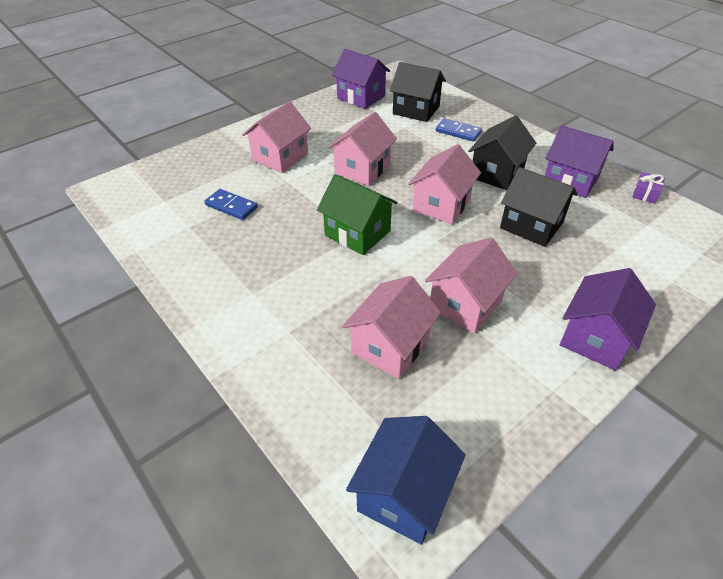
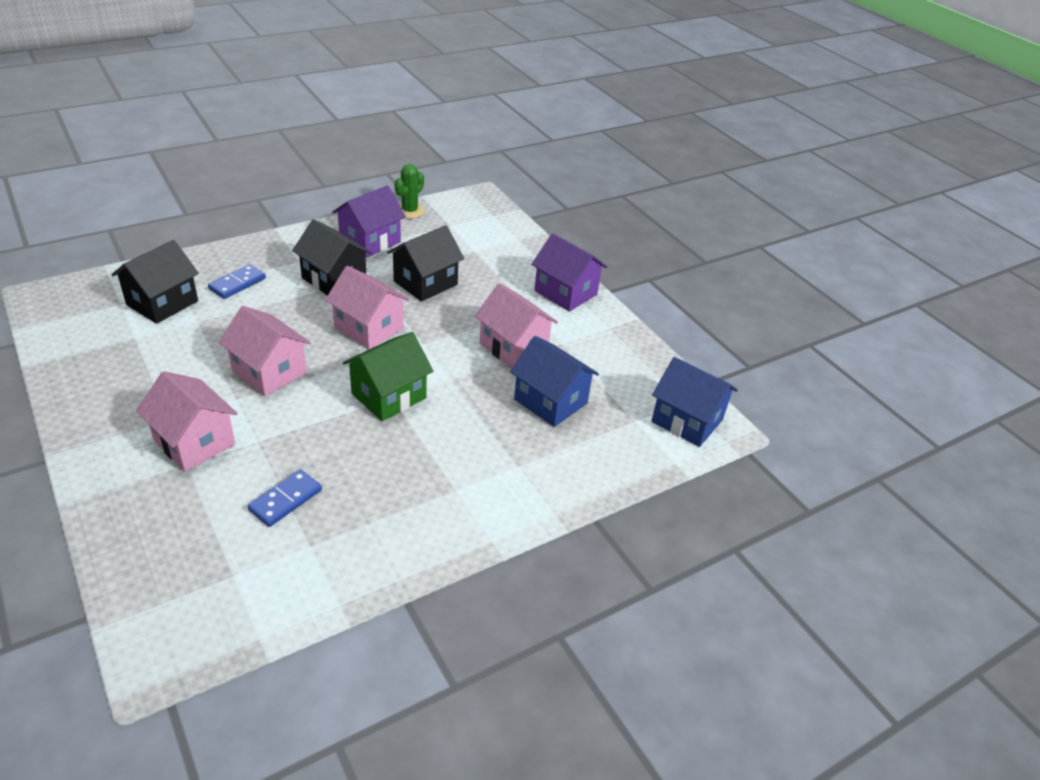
camera: 85 degrees left, 5 degrees down
(361, 97) = (86, 342): purple house -> none
(390, 346) = (550, 401): pink house -> blue house
(645, 193) = (409, 211): purple gift -> green cactus

